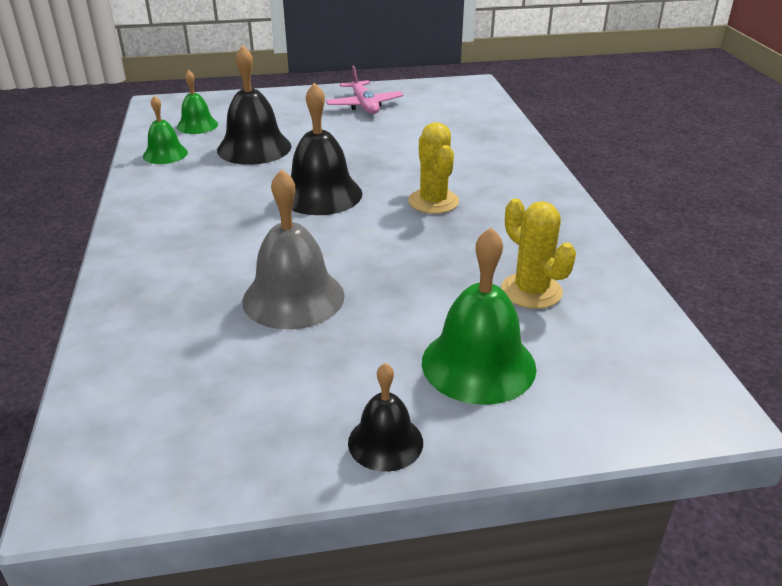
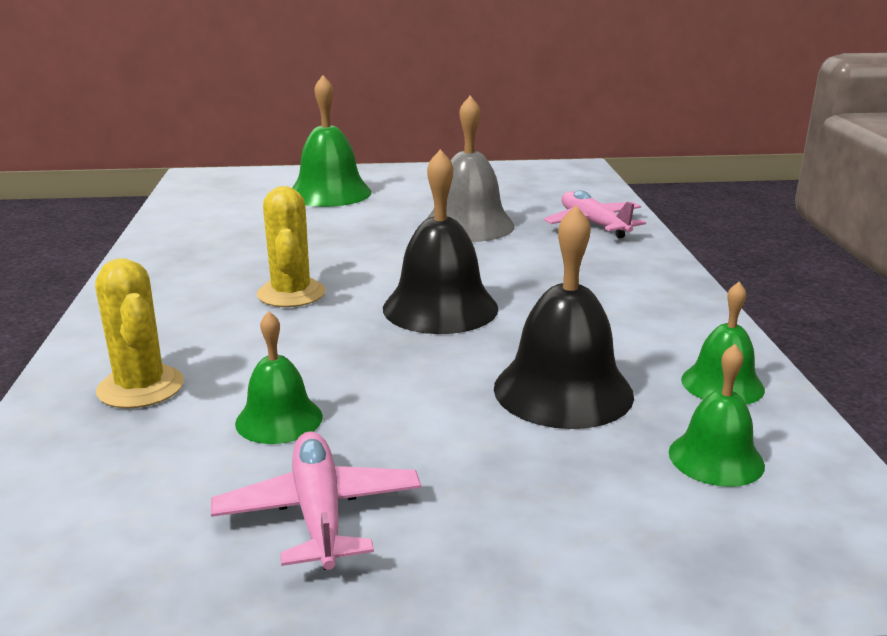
camera: 175 degrees left, 10 degrees down
(152, 306) = (593, 224): none -> pink plane
(385, 442) = (406, 173): black bell -> none
(396, 131) = (279, 419): none -> green bell
(531, 291) = (252, 222): yellow cactus -> yellow cactus (141, 387)

